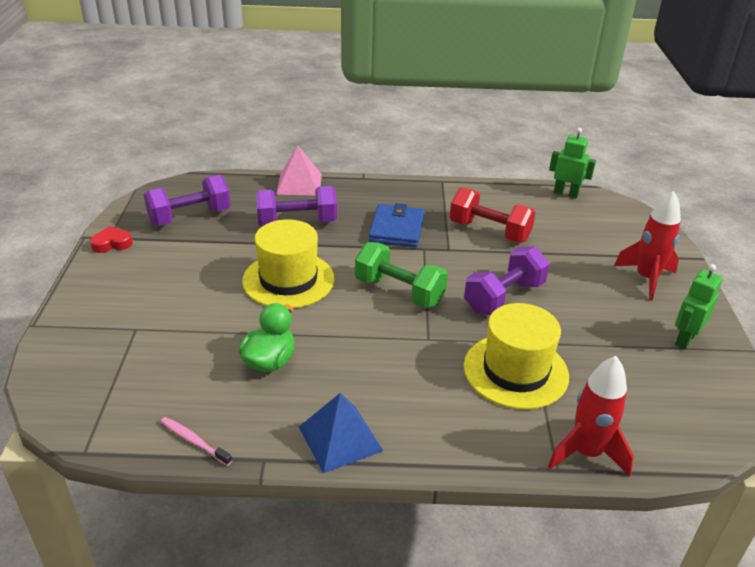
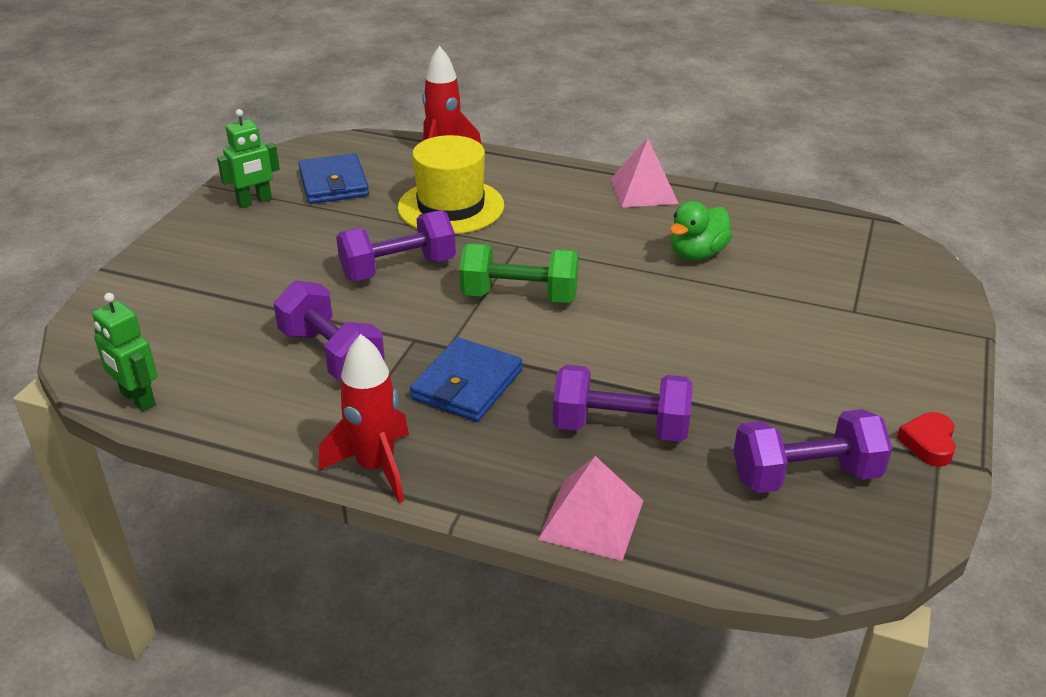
camera: 160 degrees left, 0 degrees up
(112, 243) = (928, 443): red heart -> red heart turned 105 degrees clockwise
(194, 441) = (774, 209): pink toothbrush -> none
(288, 280) = (657, 336): yellow hat -> none
(340, 438) = (643, 191): blue pyramid -> pink pyramid
(399, 292) = (519, 296): green dumbbell -> green dumbbell turned 45 degrees counterclockwise
(489, 231) = (332, 355): red dumbbell -> purple dumbbell
(646, 279) = (207, 258): red rocket -> red rocket (375, 467)
(646, 377) = (334, 183): none -> blue wallet

